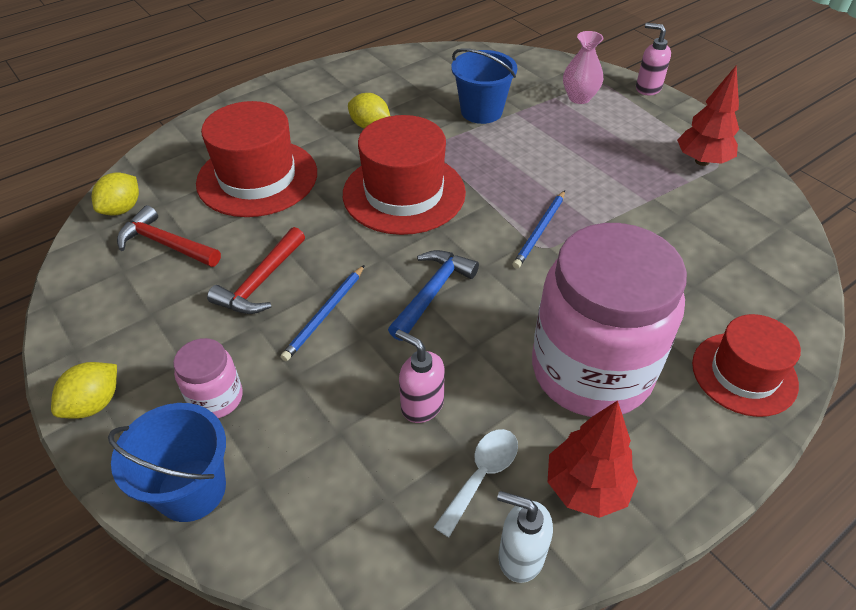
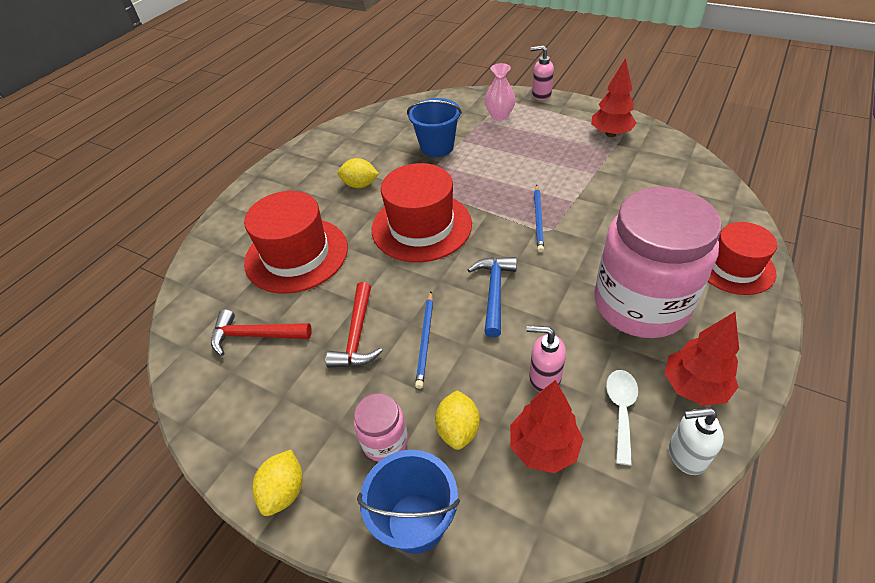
camera: 20 degrees left, 0 degrees up
(122, 209) = (195, 321): yellow lemon -> yellow lemon (458, 429)
(368, 476) = (543, 448): none -> red tree

